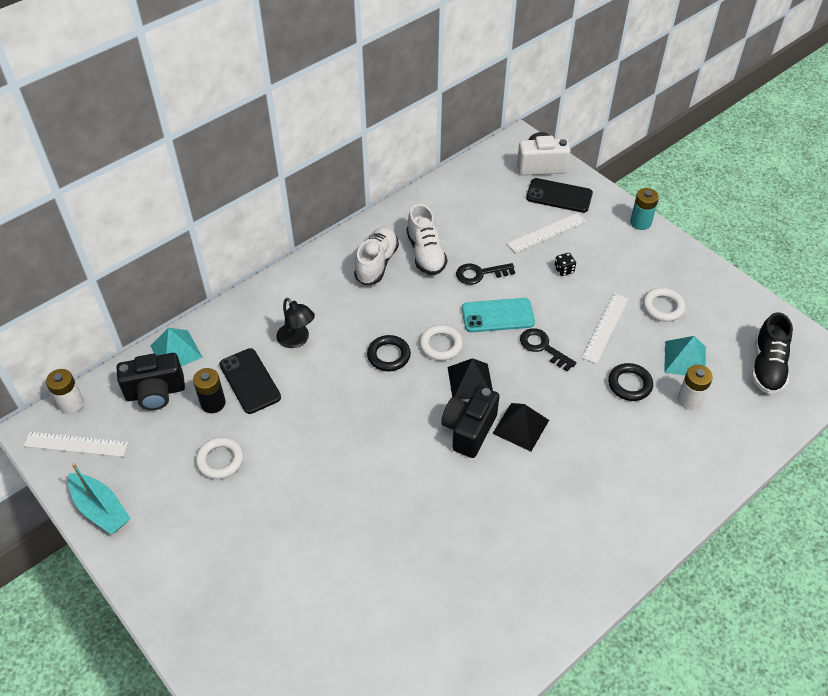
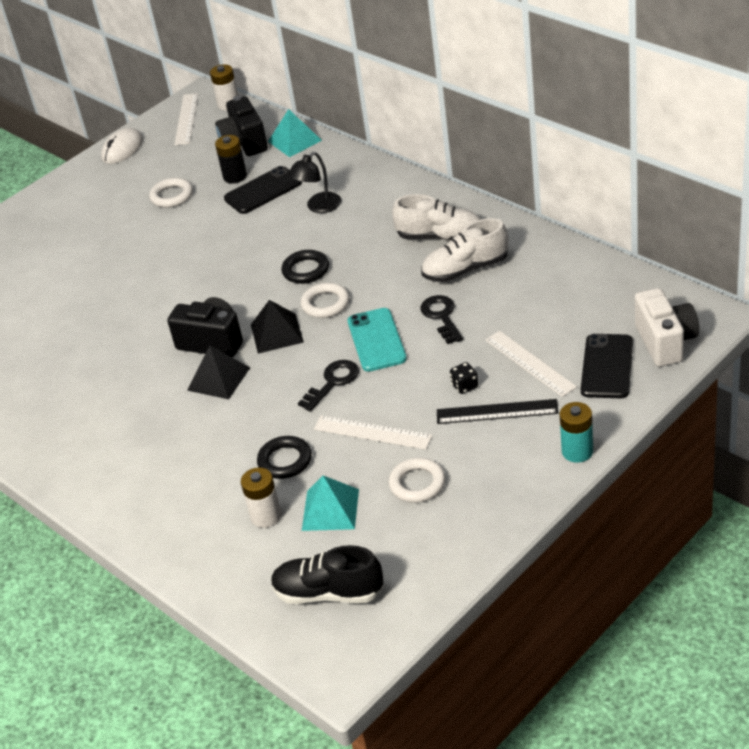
camera: 90 degrees right, 10 degrees down
(101, 509) = (122, 149): turquoise boat -> white mouse
(594, 256) = (497, 412): none -> black ruler

